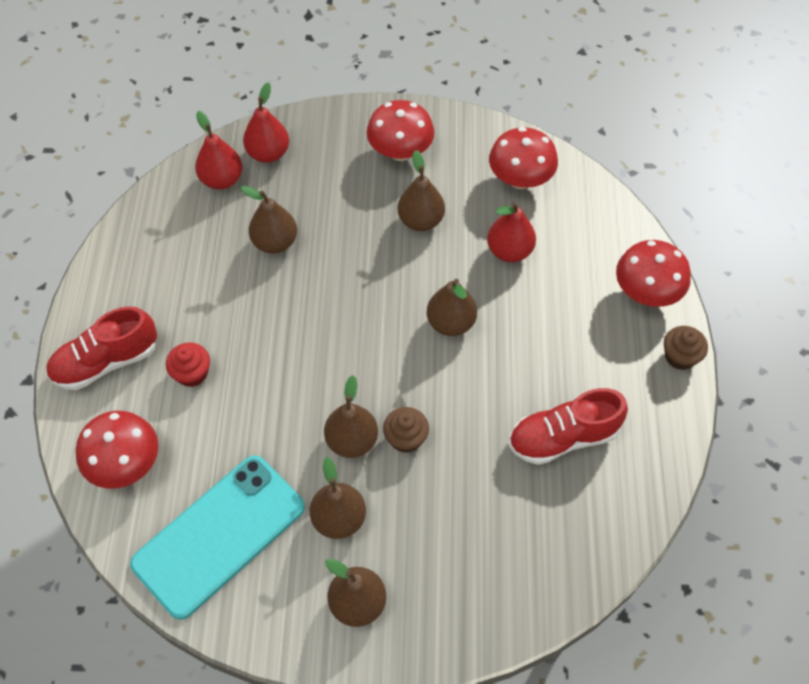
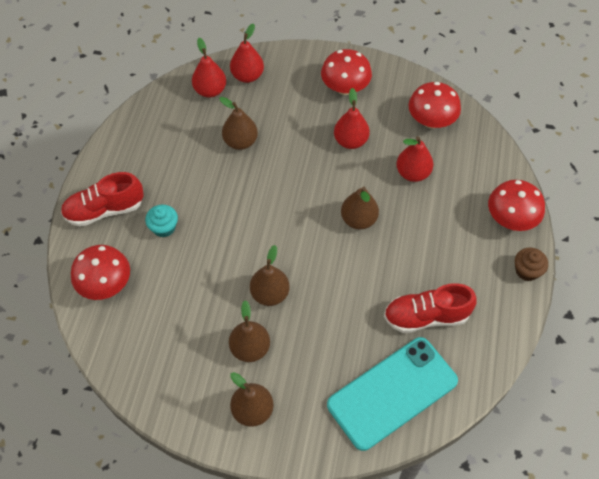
camera: 10 degrees right, 0 degrees up
(192, 373) = (164, 227): red cupcake -> turquoise cupcake
(219, 535) = (162, 345): turquoise phone -> turquoise phone (392, 392)
(406, 438) = (309, 298): brown cupcake -> none
(421, 220) = (350, 141): brown pear -> red pear

